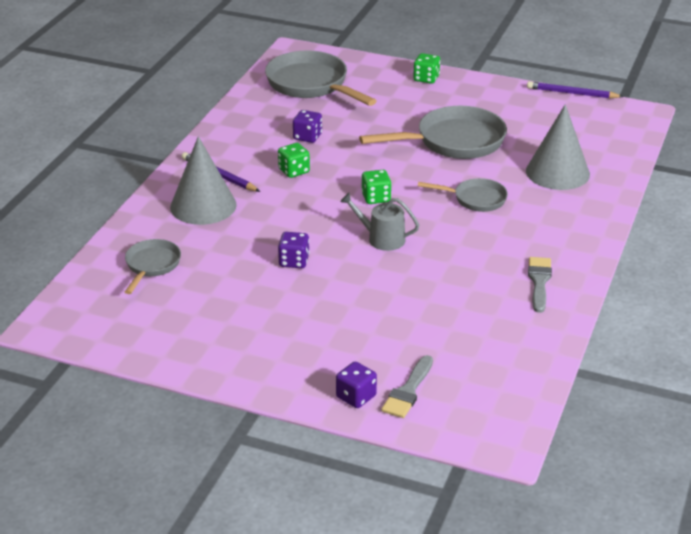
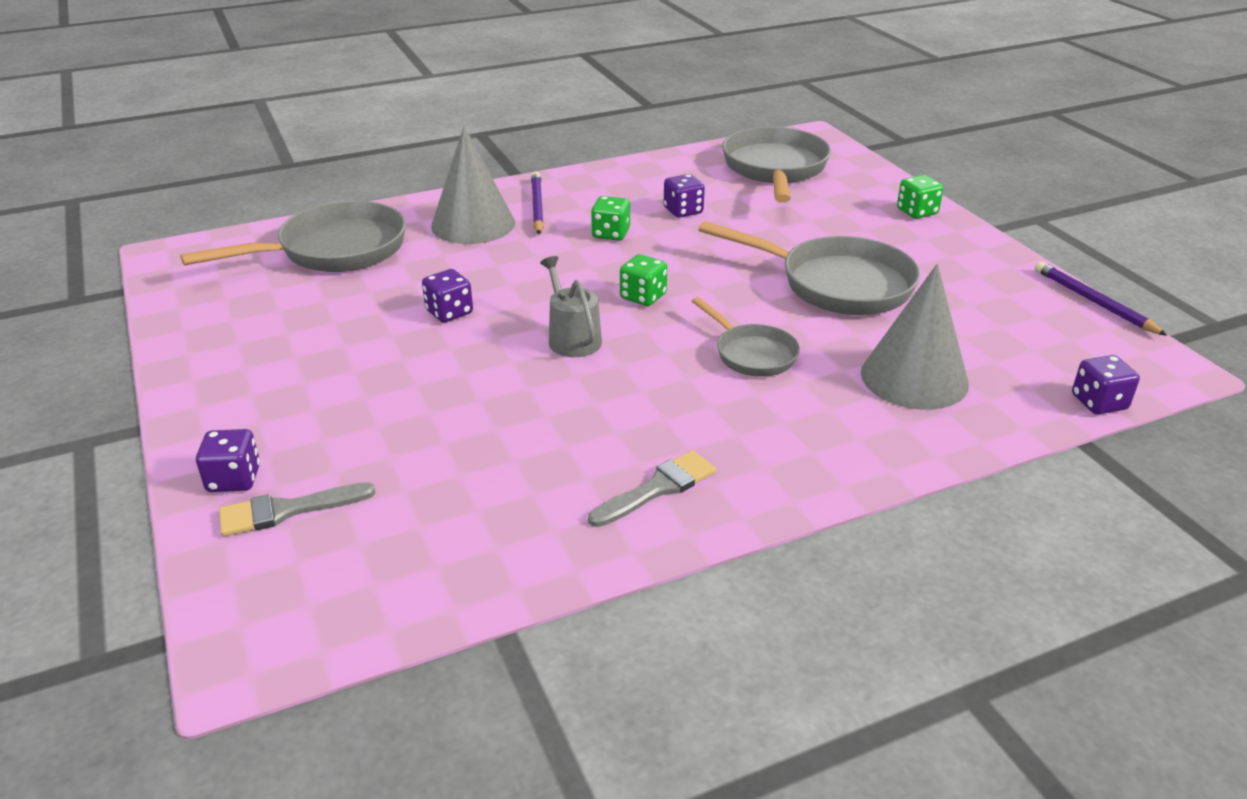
camera: 45 degrees right, 0 degrees up
(151, 266) = (333, 250): grey pan -> grey pan, size x1.79
(638, 144) = (1099, 402): none -> purple dice

